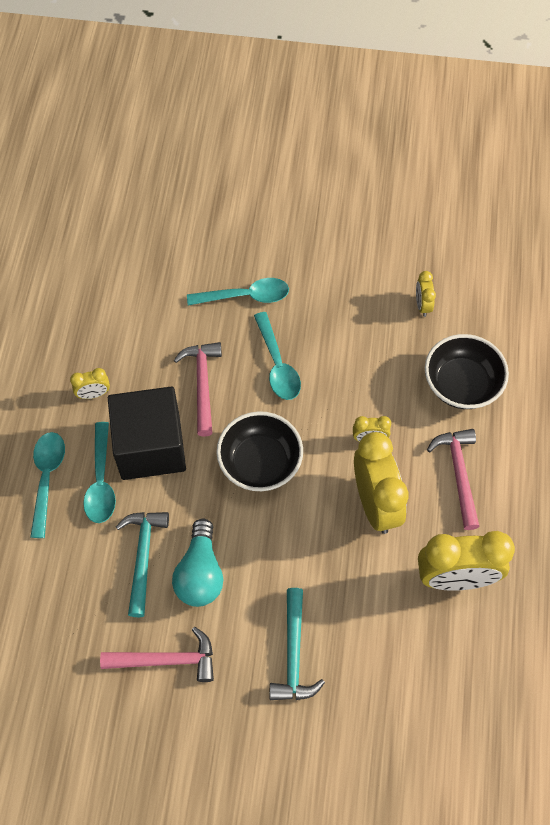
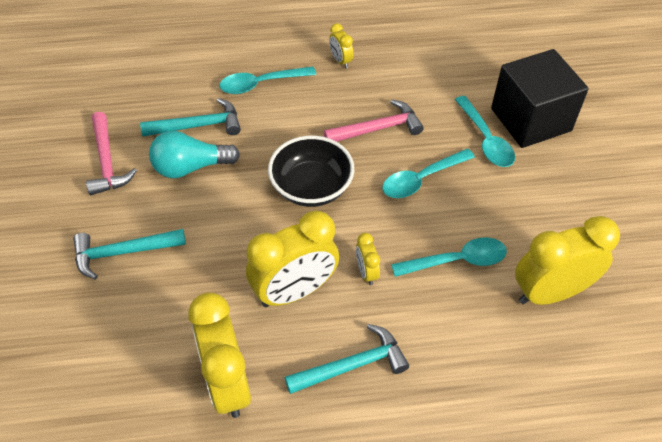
camera: 75 degrees right, 10 degrees down
(47, 478) = (254, 52): turquoise spoon -> turquoise spoon (457, 260)
(150, 447) = (303, 107): black cube -> black cube (530, 120)
(422, 305) = (550, 292): yellow clock -> yellow clock, size x2.19
(458, 474) = (352, 365): pink hammer -> turquoise hammer
(461, 384) = (466, 350): black bowl -> none

